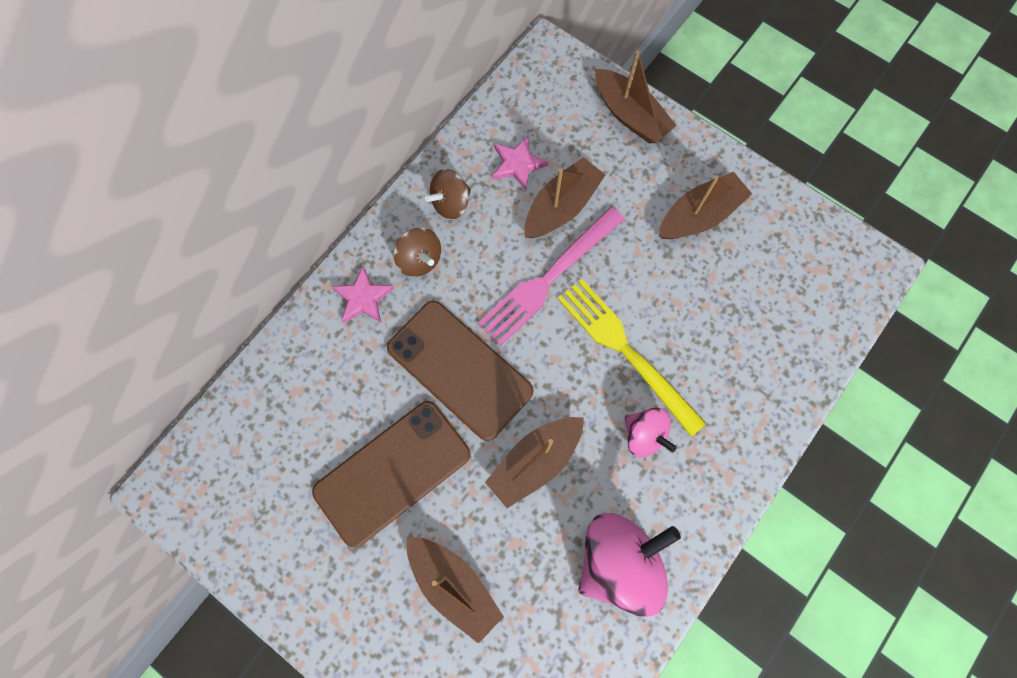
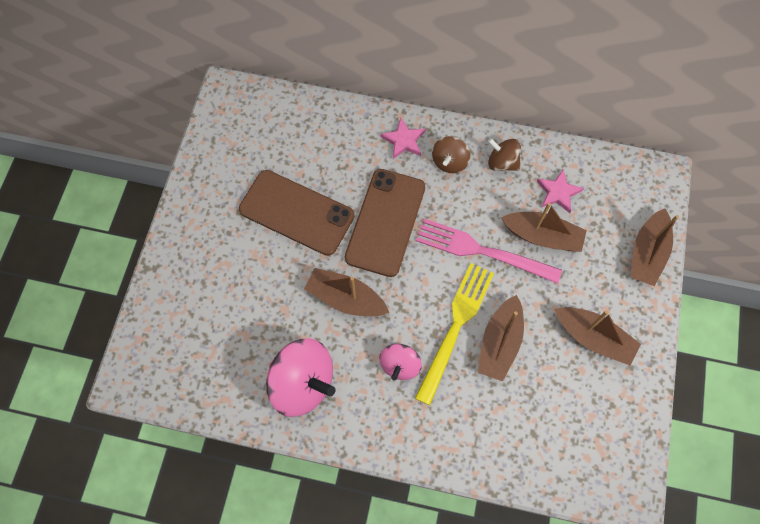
camera: 65 degrees right, 5 degrees down
(454, 585) = (242, 282): brown boat -> brown boat (499, 343)

